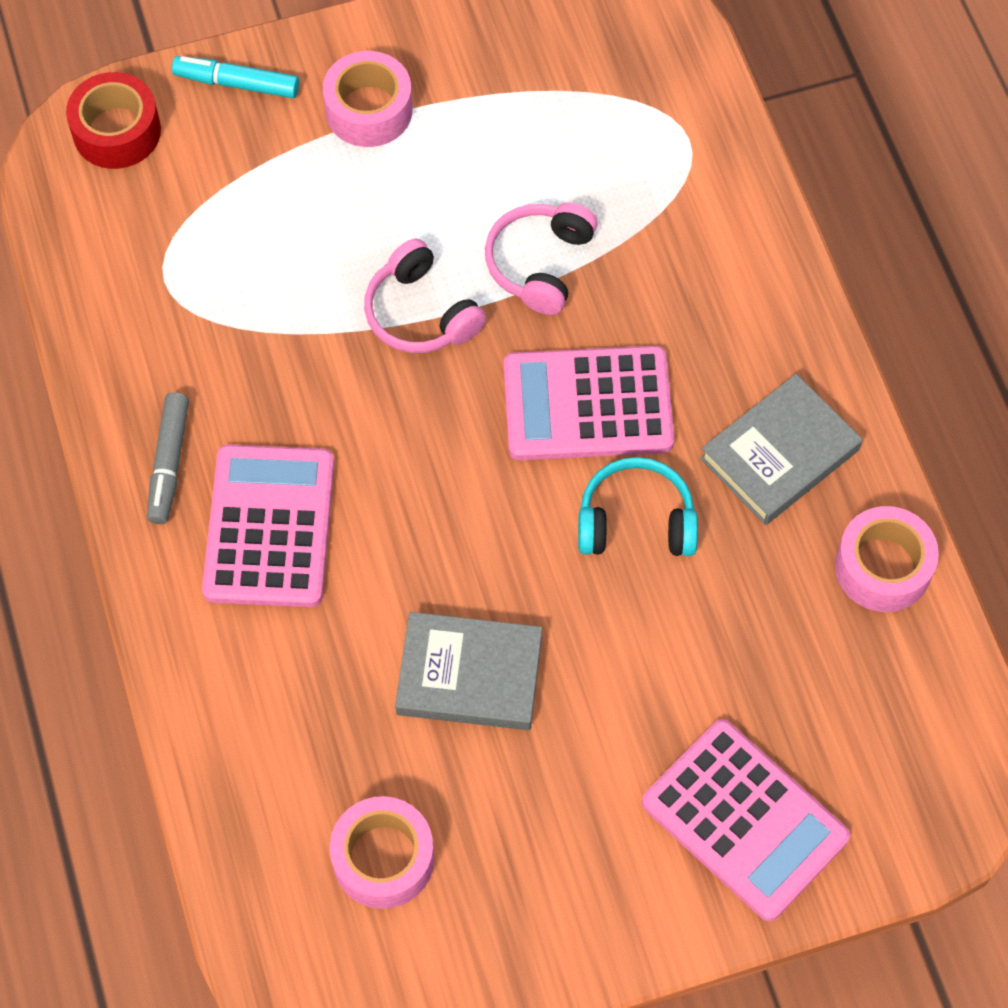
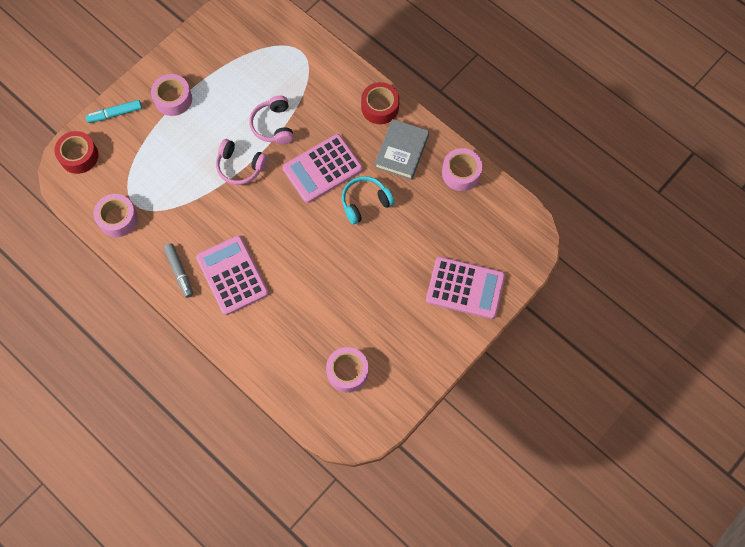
camera: 30 degrees left, 5 degrees up
(115, 293) = (118, 219): none -> pink tape
(469, 675) = (338, 290): grey book -> none
(787, 338) = (380, 107): none -> red tape

